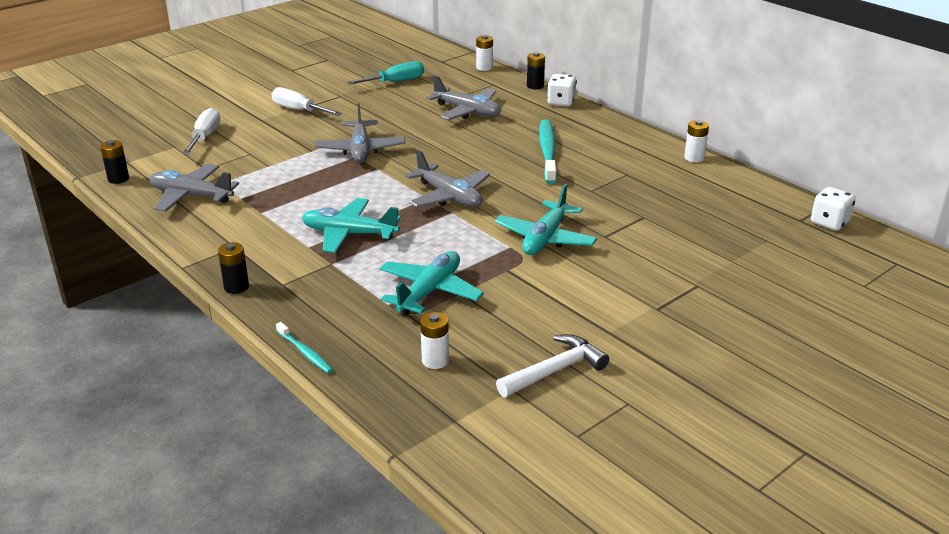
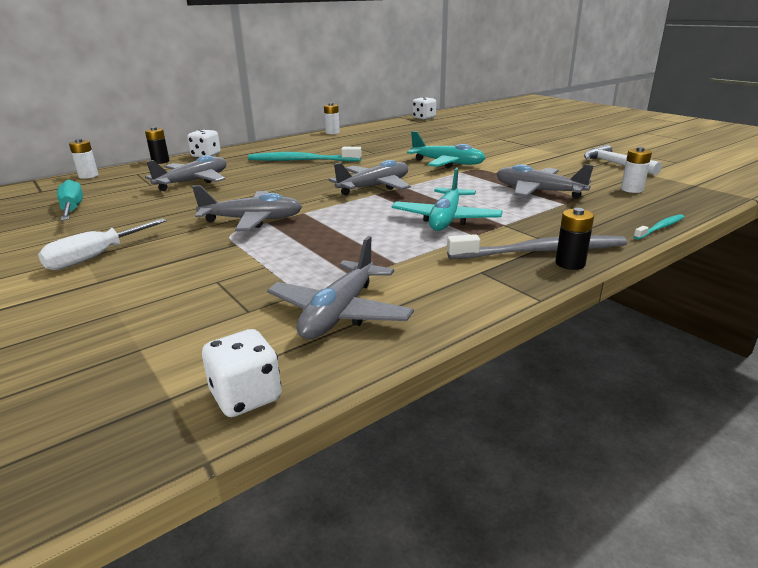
camera: 85 degrees left, 5 degrees down
(118, 179) = (246, 396): black battery -> white dice
(205, 137) = (124, 322): white screwdriver -> none
(264, 276) = (541, 251): none -> grey toothbrush
(429, 292) = (538, 191): turquoise plane -> grey plane

